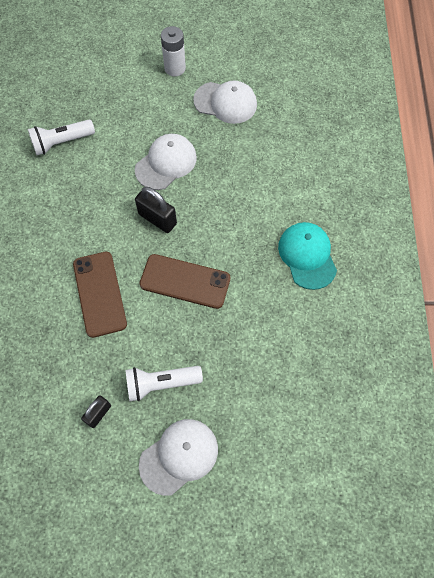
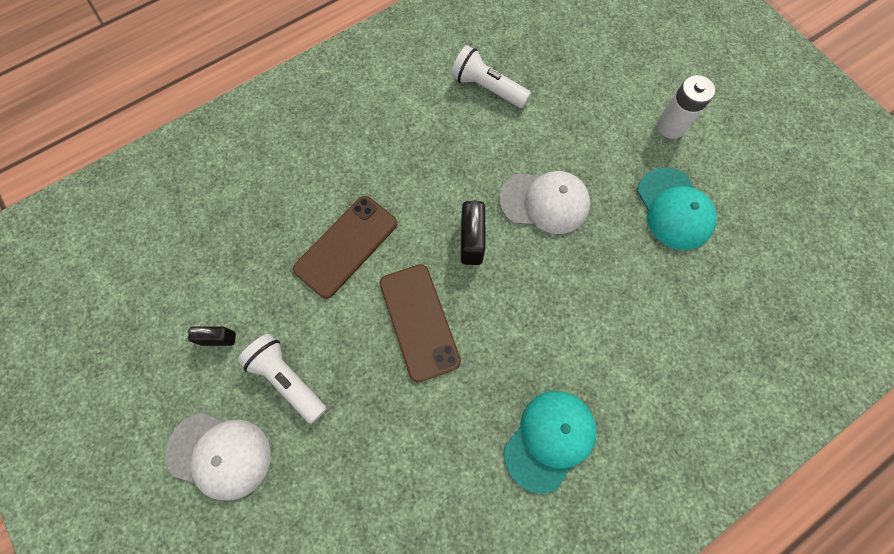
camera: 55 degrees right, 5 degrees up
(225, 103) = (674, 209): white cap -> turquoise cap

